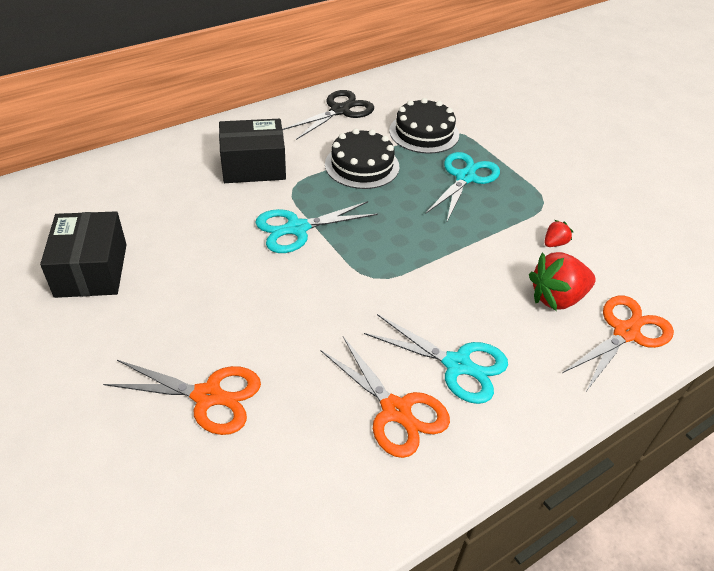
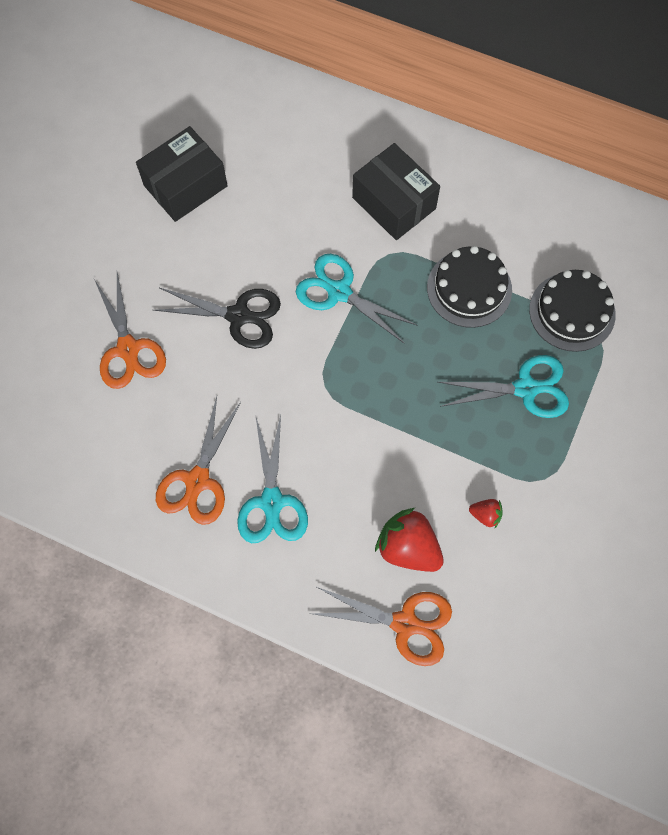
camera: 60 degrees right, 25 degrees up
(340, 110) = (543, 215): black scissors -> black scissors (239, 316)

